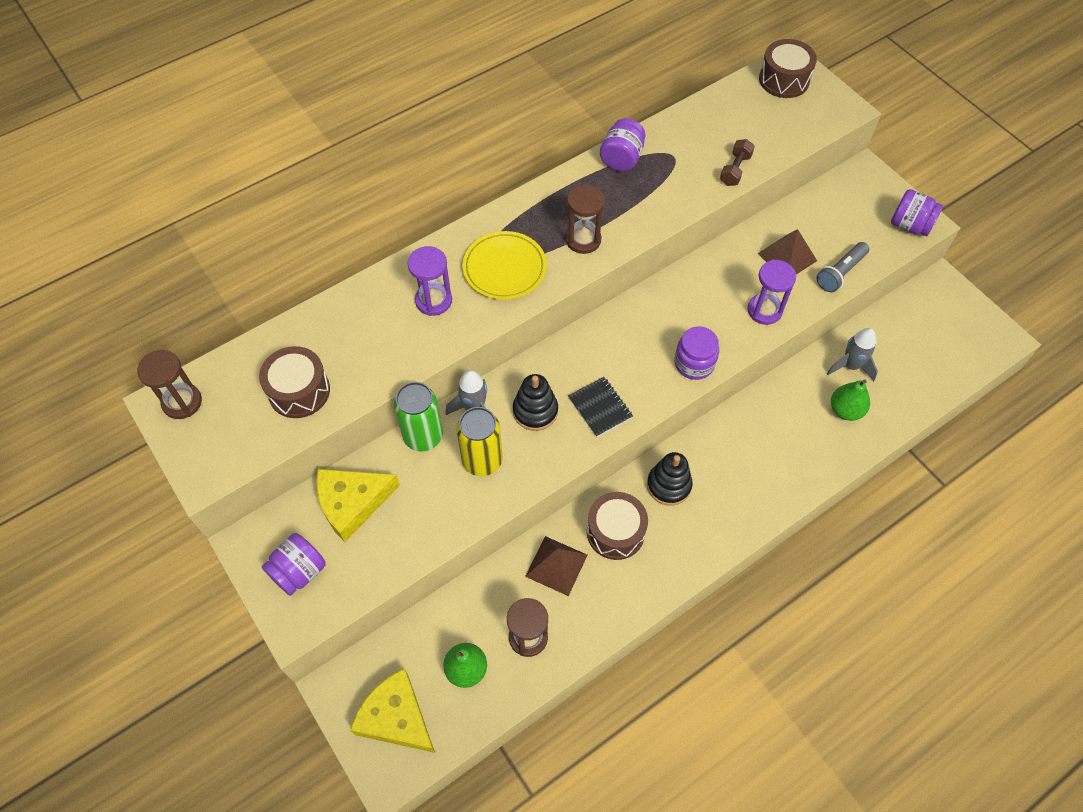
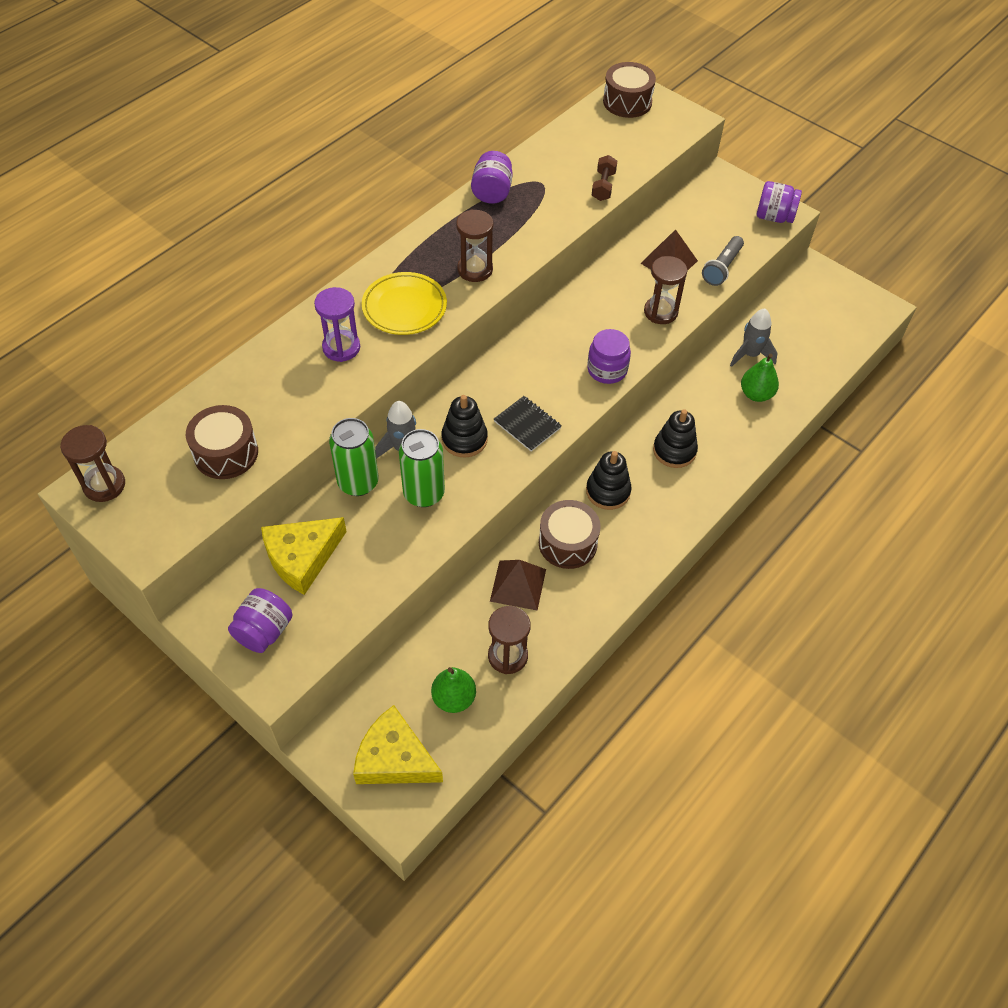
camera: 15 degrees left, 5 degrees down
(482, 460) = (424, 493): yellow can -> green can
(746, 455) = (674, 450): none -> black stacking toy
(764, 310) = (660, 312): purple hourglass -> brown hourglass

